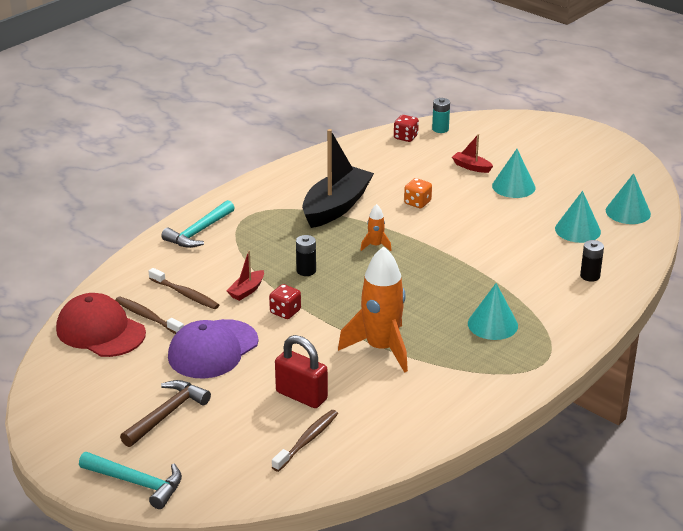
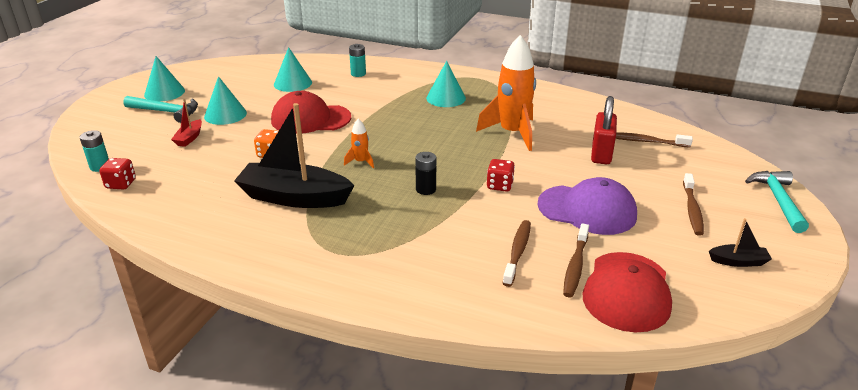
camera: 110 degrees left, 0 degrees up
(82, 405) = (738, 261): none -> black boat
(167, 414) = (692, 209): brown hammer -> brown toothbrush
(199, 232) = (390, 280): turquoise hammer -> turquoise hammer (166, 112)
(247, 290) = (482, 215): red boat -> none
(480, 230) = (310, 119): none -> red cap
(590, 276) = (358, 74): black battery -> turquoise battery
(628, 212) = (257, 69): turquoise cone -> turquoise cone (164, 92)

